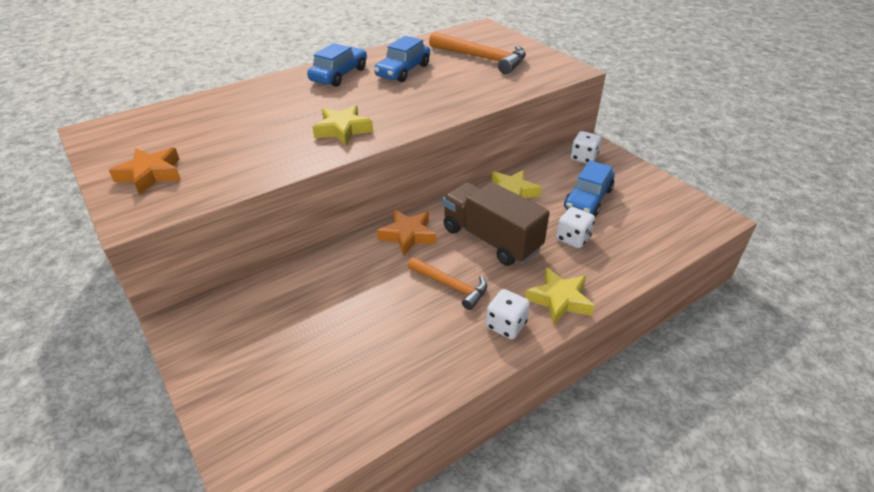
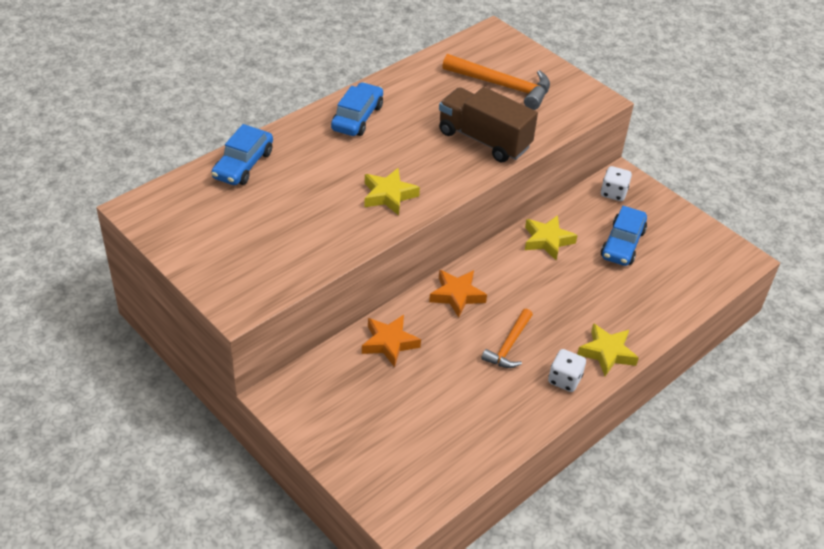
camera: 10 degrees left, 5 degrees up
(151, 174) = (228, 260): orange star -> orange star (389, 343)
(403, 71) = (423, 109): blue car -> blue car (243, 165)
(451, 286) = (509, 345): orange hammer -> orange hammer turned 90 degrees clockwise
(491, 239) = (536, 295): brown truck -> brown truck (484, 140)
(573, 238) = (612, 290): white dice -> none

